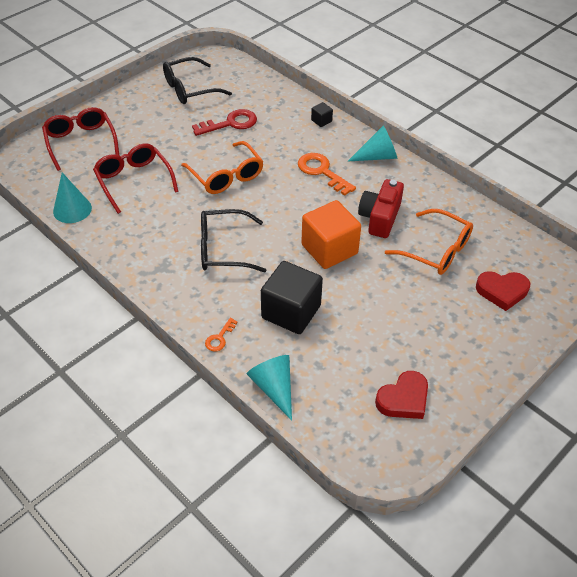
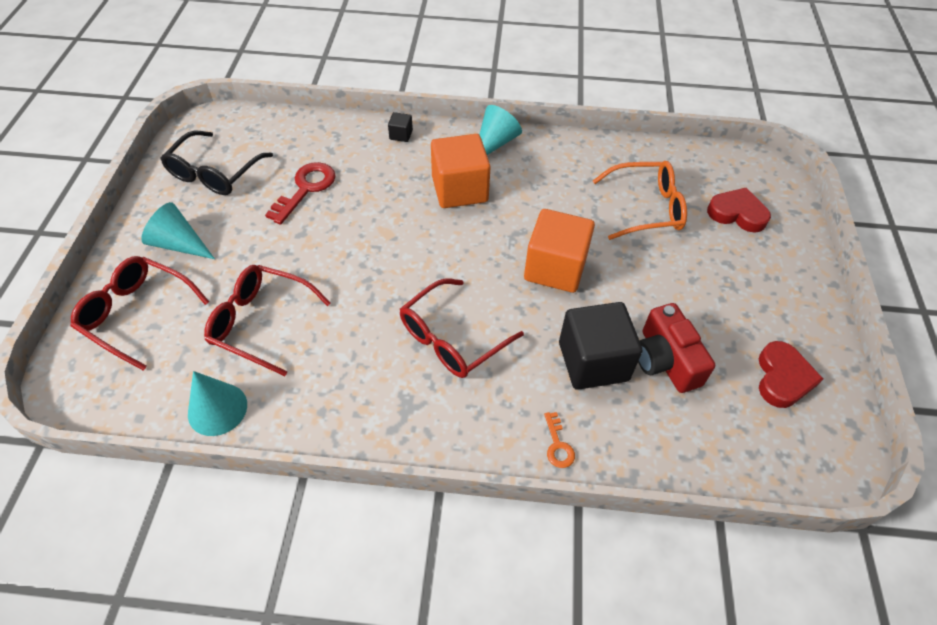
camera: 40 degrees left, 5 degrees up
(223, 249) = (451, 338): black glasses -> red glasses
(226, 176) = (365, 252): orange glasses -> none
(274, 388) = (669, 459): turquoise cone -> turquoise cone (179, 244)
(322, 172) = (459, 189): orange key -> orange cube
(380, 218) = (564, 205): red camera -> red camera (665, 360)
(502, 291) = (737, 213): red heart -> red heart turned 120 degrees counterclockwise

